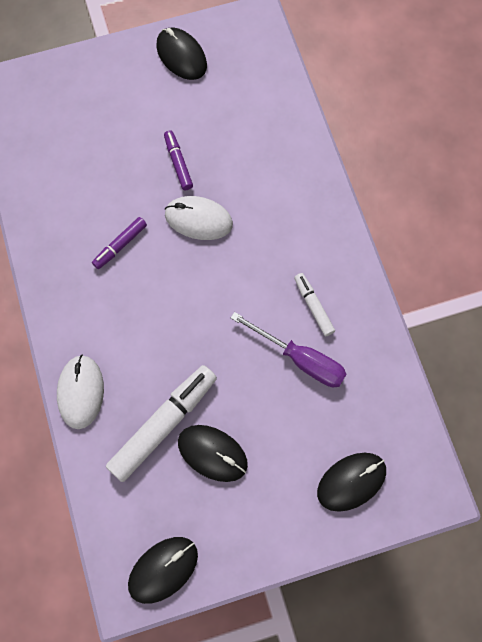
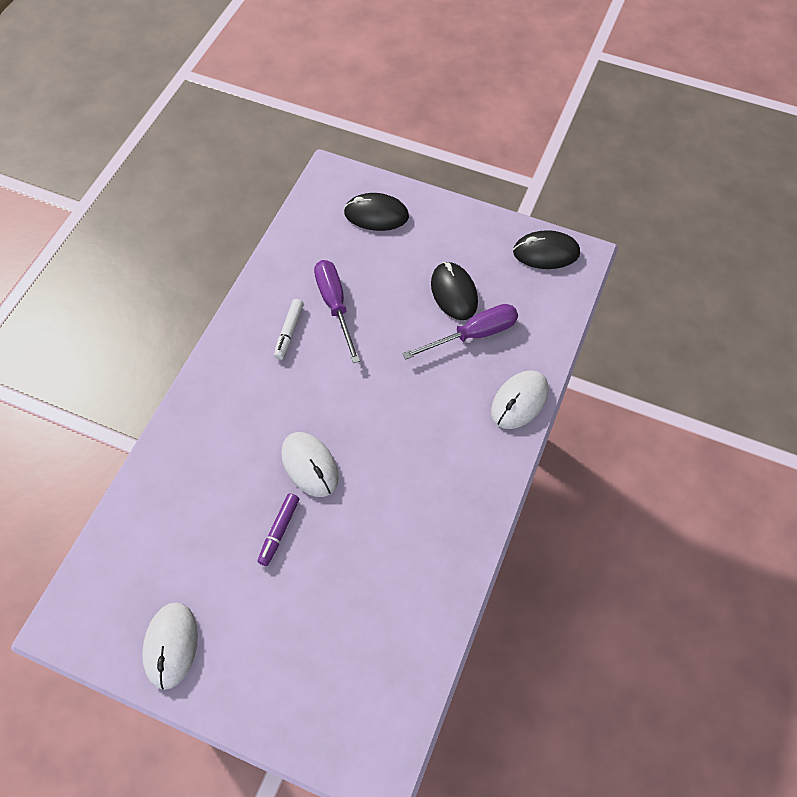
camera: 140 degrees left, 10 degrees down
(120, 245) = (394, 494): purple marker -> none
(163, 424) = (473, 335): white marker -> purple screwdriver
(181, 56) = (171, 645): black mouse -> white mouse

